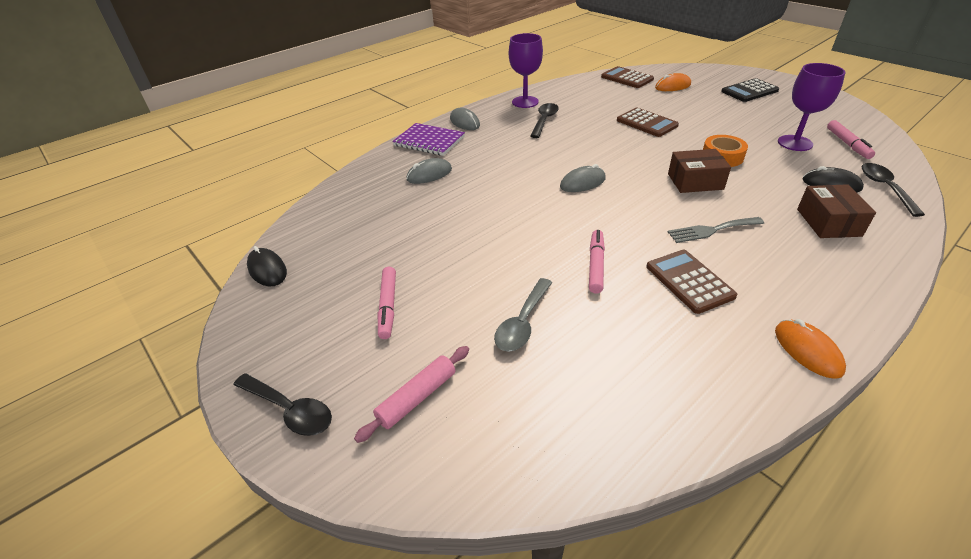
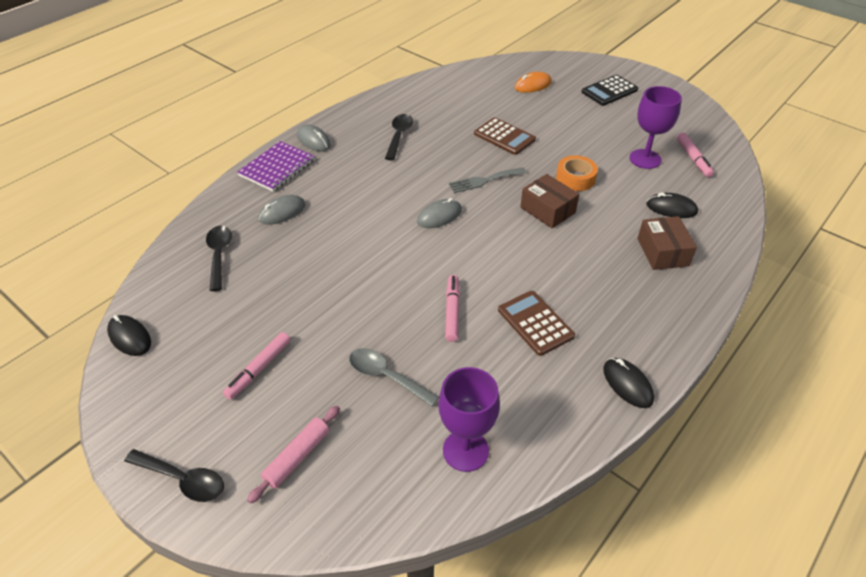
camera: 10 degrees left, 5 degrees up
(388, 306) = (259, 369): pink marker -> pink marker turned 45 degrees clockwise
(429, 141) = (277, 168): purple notebook -> purple notebook turned 75 degrees counterclockwise
(522, 322) = (386, 376): grey spoon -> grey spoon turned 105 degrees clockwise
(525, 102) = (377, 110): purple goblet -> purple goblet (465, 450)
(627, 78) = (486, 74): brown calculator -> none
(695, 181) = (547, 210): brown box -> brown box turned 60 degrees clockwise
(712, 230) = (559, 266): grey fork -> grey fork (485, 180)
(807, 350) = (627, 384): orange mouse -> black mouse
(885, 188) = (718, 211): black spoon -> black spoon (219, 255)

